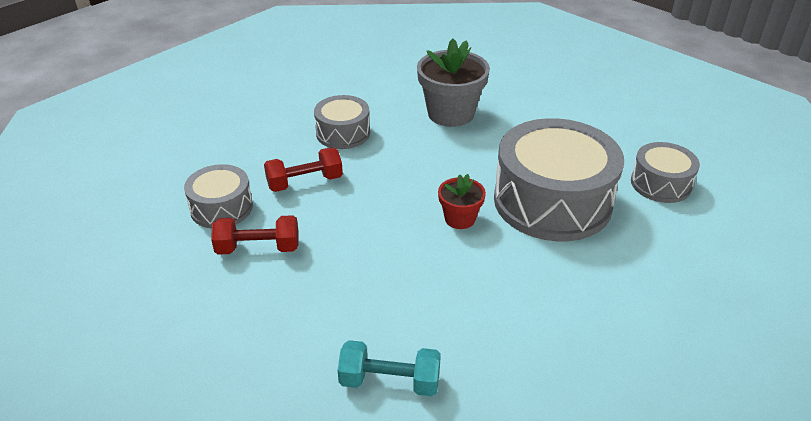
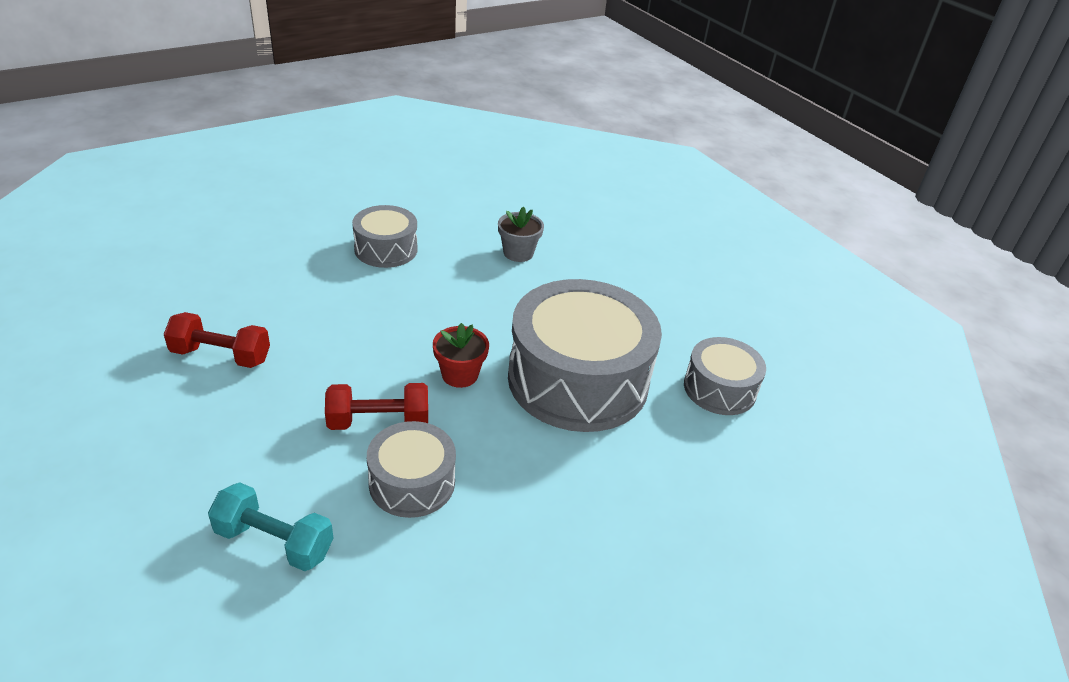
camera: 10 degrees right, 0 degrees up
(221, 208) = (209, 302): grey drum -> grey drum (412, 482)
(305, 182) = (313, 294): red dumbbell -> red dumbbell (378, 422)
(451, 113) = (518, 253): grey flower pot -> grey flower pot, size x0.55

